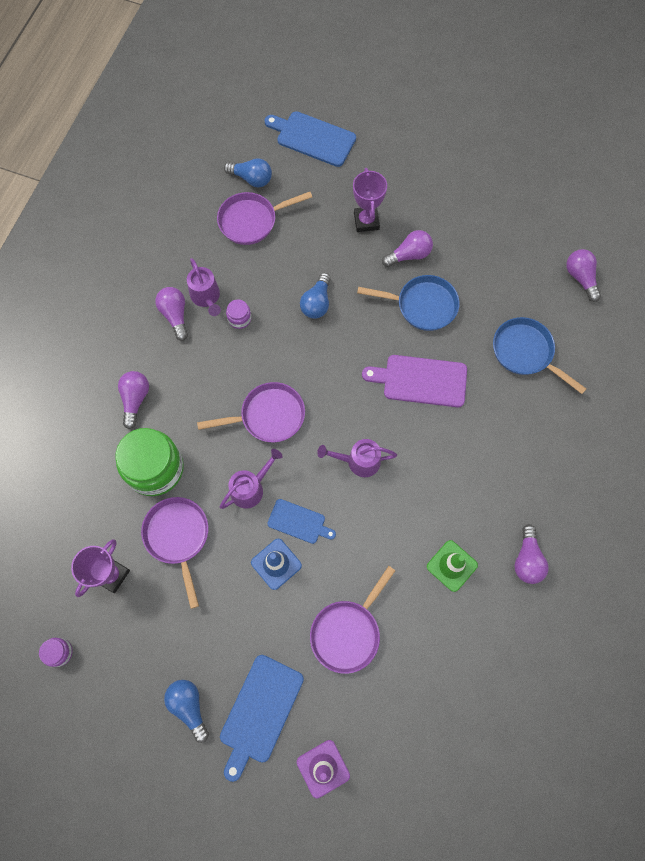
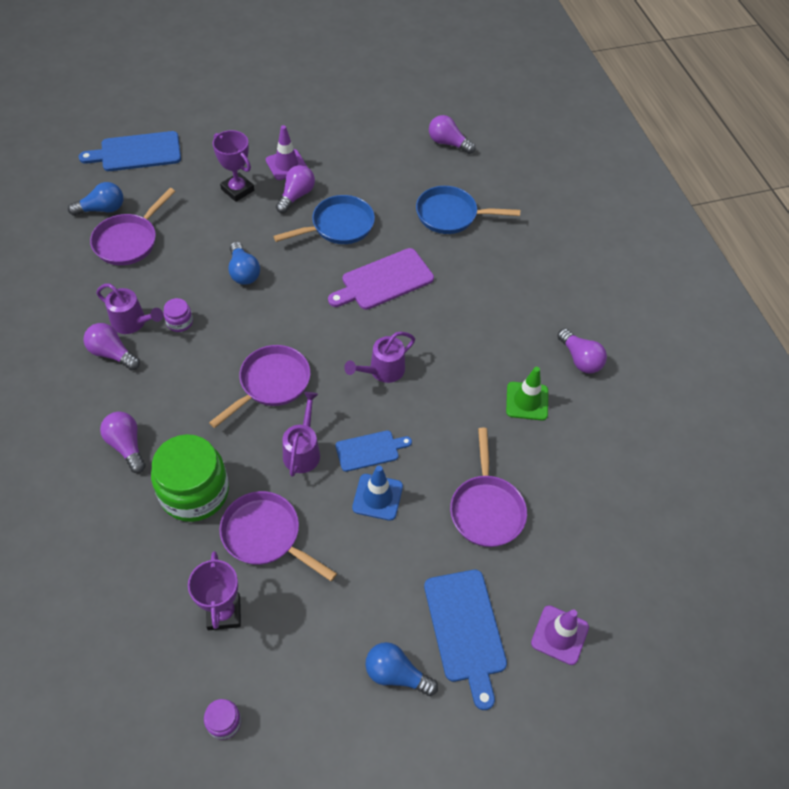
camera: 40 degrees left, 15 degrees down
(423, 219) = (286, 165): none -> purple traffic cone

